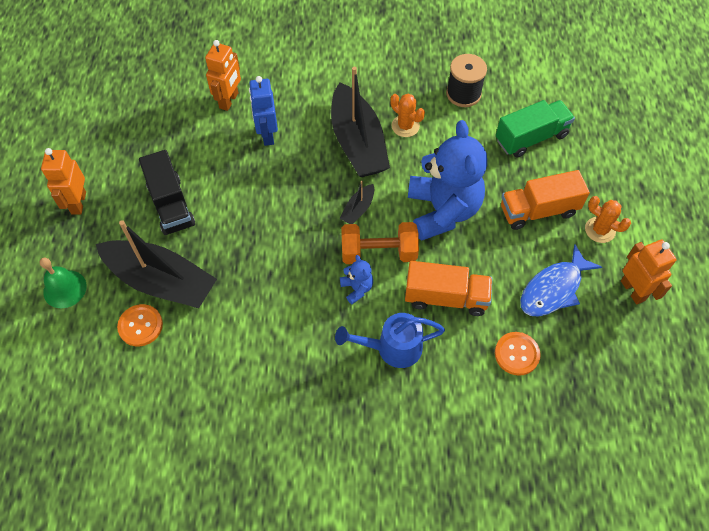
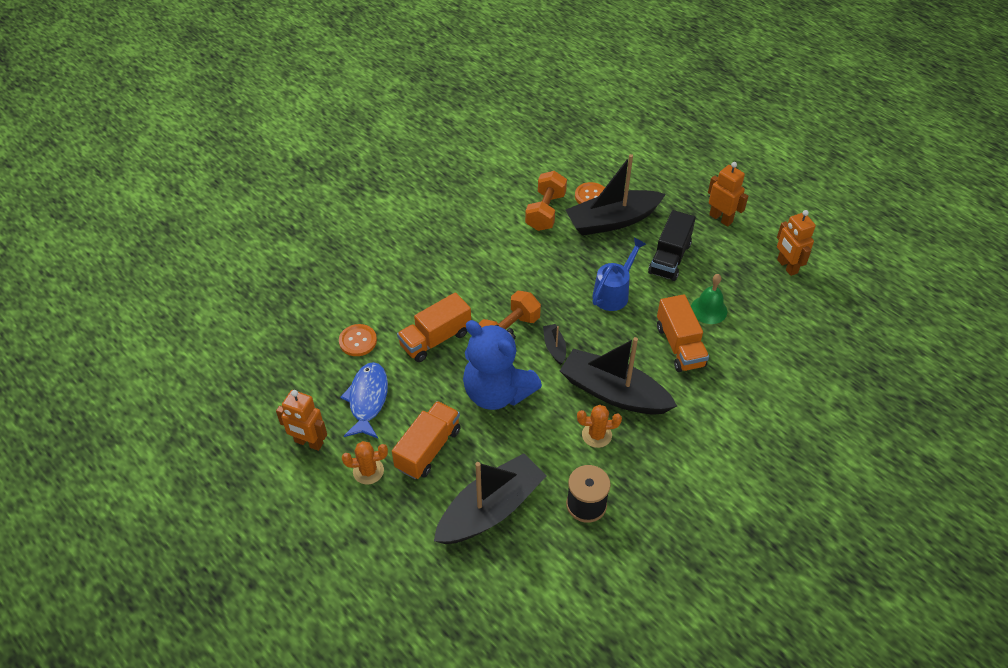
camera: 135 degrees right, 10 degrees down
(65, 289) = (656, 181): green bell -> green bell (708, 310)
(171, 205) = (669, 258): black truck -> black truck turned 90 degrees counterclockwise
(202, 347) = (545, 212): none -> orange dumbbell
(229, 100) = (740, 347): orange robot -> orange robot (787, 266)
(267, 135) = (680, 346): blue robot -> orange truck
(357, 288) = (497, 302): blue teddy bear -> none
(392, 348) = (438, 288): blue watering can -> blue watering can (613, 293)
(531, 138) = (491, 509): green truck -> black boat

